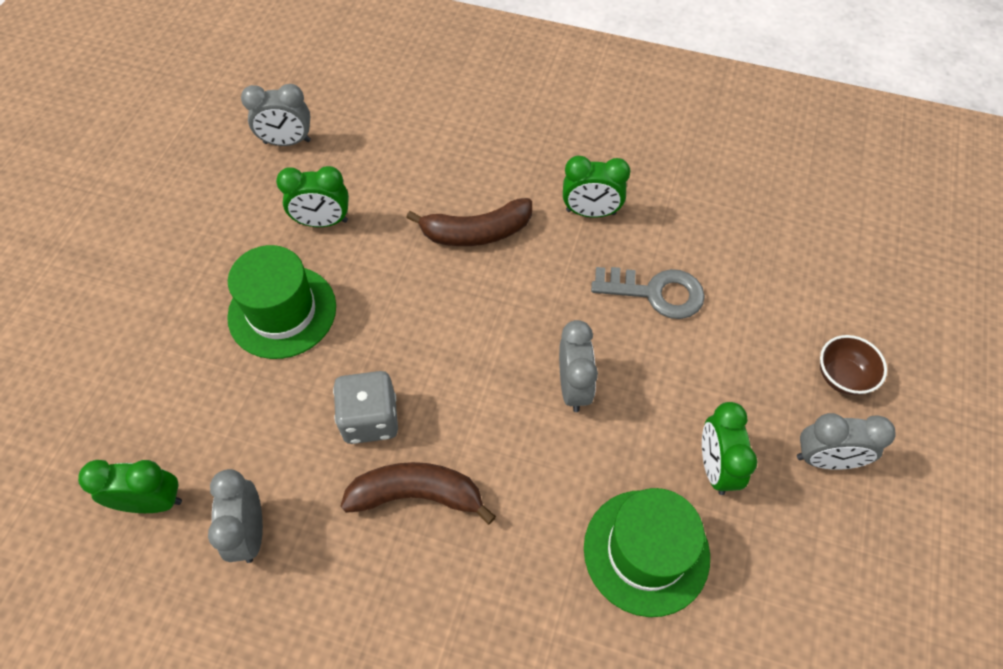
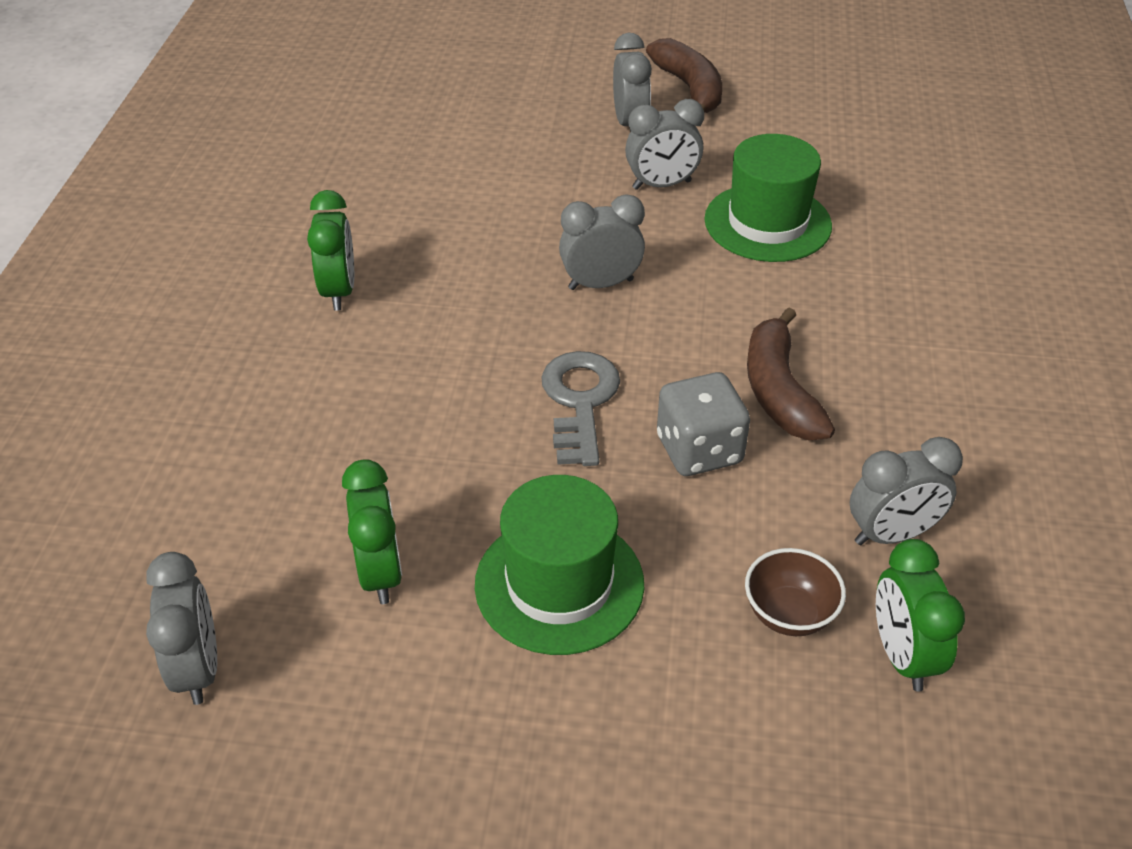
camera: 100 degrees left, 15 degrees down
(477, 232) = (383, 393): brown banana -> brown banana (689, 88)
(656, 292) = (457, 232): grey key -> grey key (580, 401)
(715, 467) = (662, 185): green clock -> grey clock
(842, 376) = (536, 114): brown bowl -> brown bowl (789, 614)

